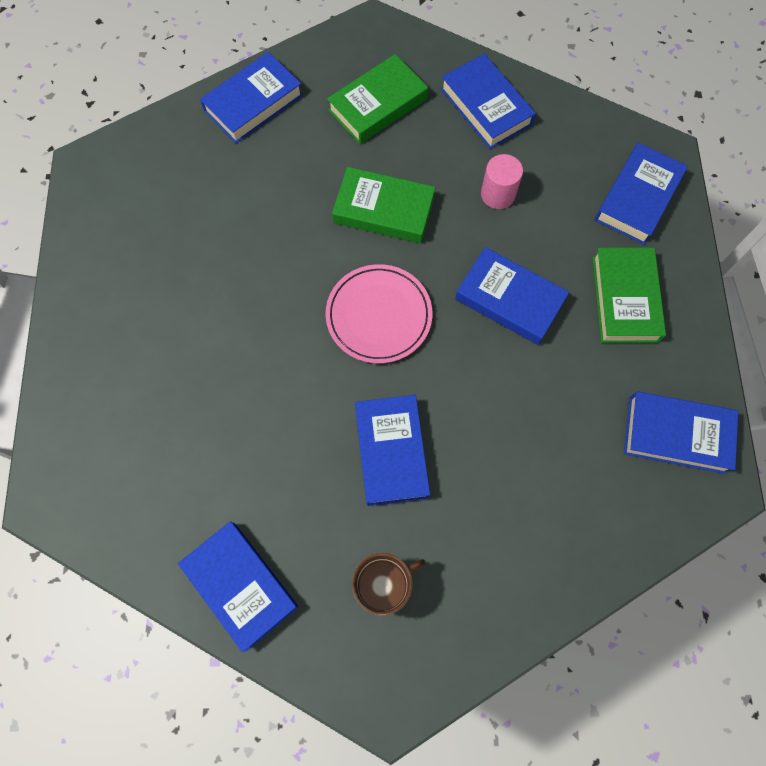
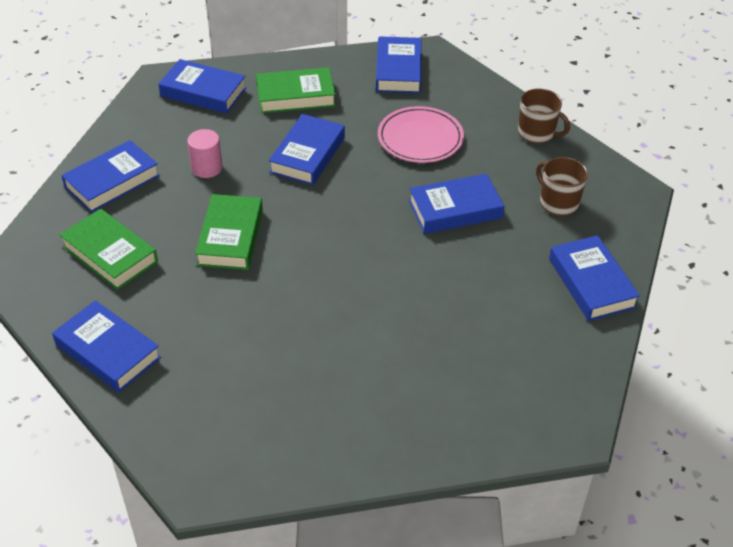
camera: 100 degrees left, 25 degrees down
(240, 585) = (591, 283): blue book -> blue book turned 60 degrees counterclockwise
(379, 315) = (337, 229): pink plate -> pink plate (420, 138)
(525, 596) = (537, 133): none -> brown mug

